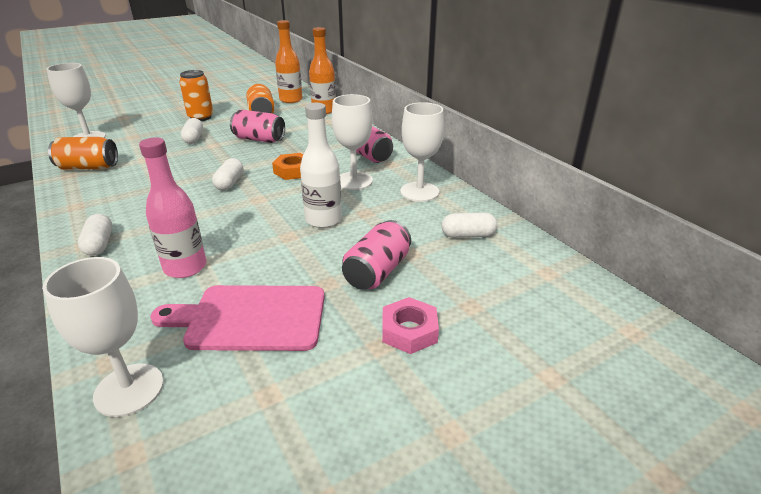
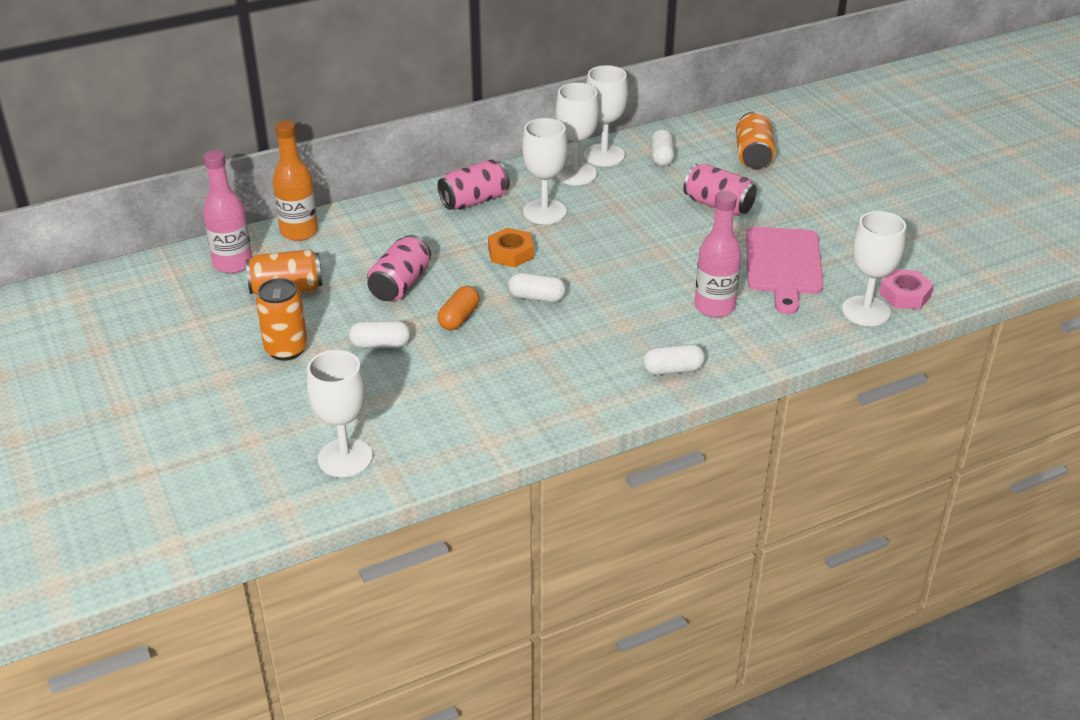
camera: 85 degrees left, 5 degrees up
(88, 167) = (467, 428): orange can -> orange can (753, 156)
(213, 158) = (459, 318): none -> orange capsule
(291, 100) = (233, 263): orange bottle -> pink bottle
(323, 220) = (630, 231): white bottle -> none
(409, 331) = (792, 195): pink nut -> pink nut (904, 295)
(458, 204) = (604, 155): none -> white goblet

